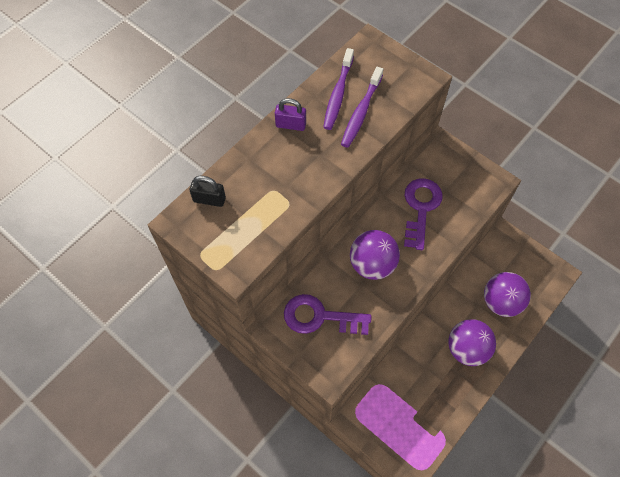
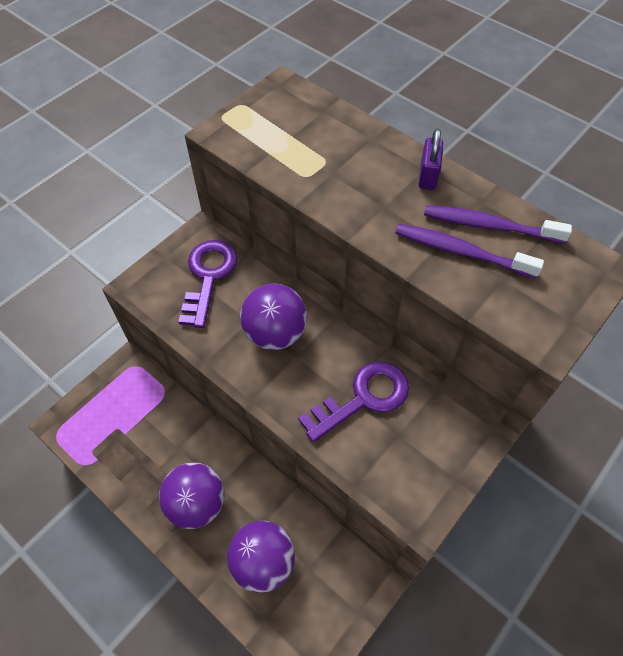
camera: 90 degrees right, 5 degrees down
(209, 199) = (311, 107): black padlock -> none
(421, 208) = (363, 398): purple key -> purple key turned 45 degrees counterclockwise

